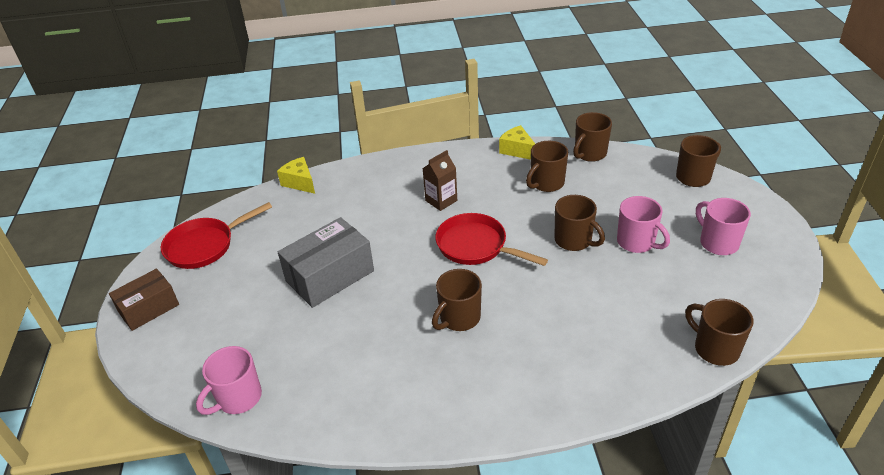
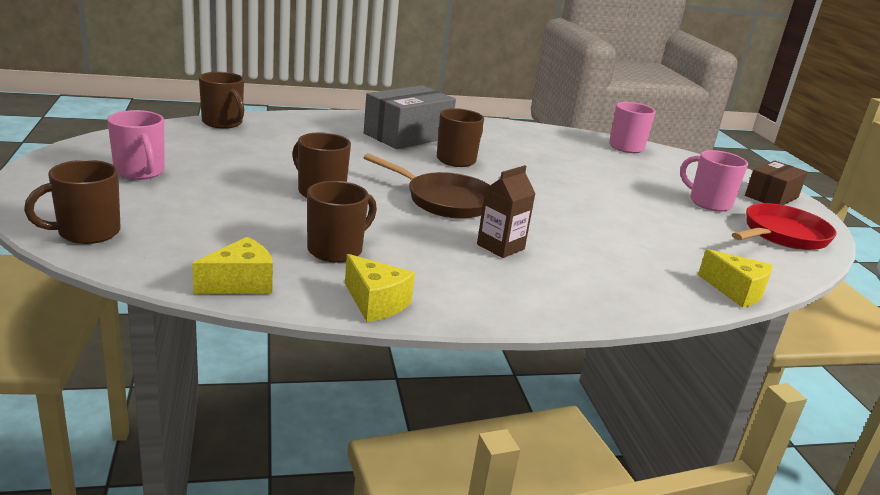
camera: 170 degrees right, 15 degrees down
(330, 276) = (606, 197): grey box -> grey box (407, 135)
(476, 246) = (444, 201): red pan -> brown pan
(589, 154) = (240, 283): brown mug -> yellow cheese
(636, 242) = (242, 183): pink mug -> pink mug (708, 203)

